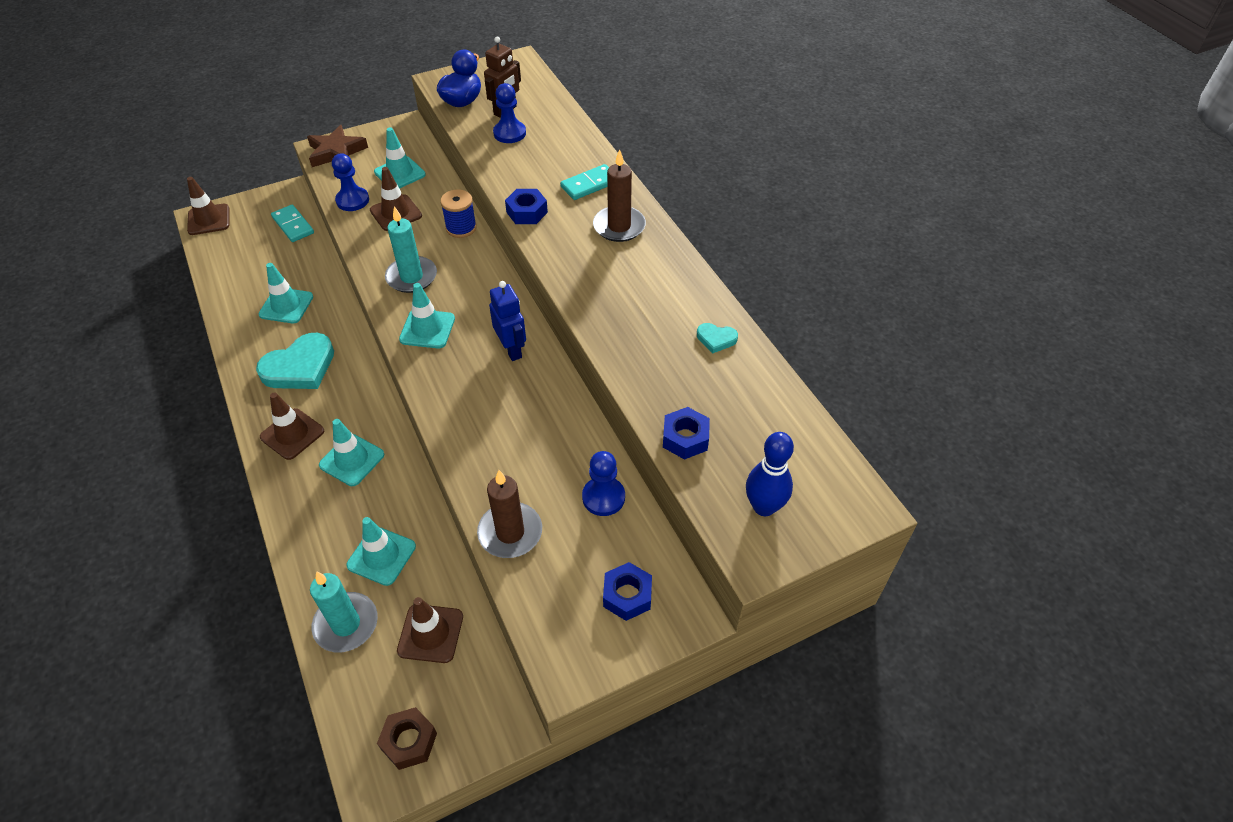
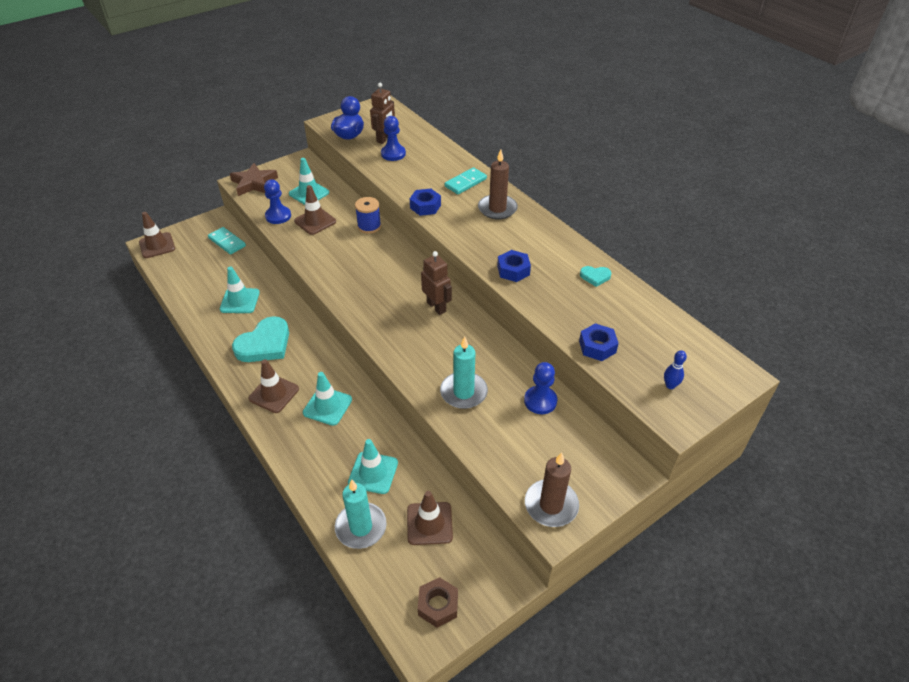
camera: 10 degrees left, 5 degrees down
(411, 277) = (342, 265): turquoise candle -> turquoise candle (463, 392)
(427, 329) = (367, 300): turquoise traffic cone -> none
(510, 532) = (479, 436): brown candle -> brown candle (551, 505)
(512, 349) = (436, 307): blue robot -> brown robot
(627, 595) = (581, 467): blue nut -> blue nut (513, 270)
(764, 507) = (670, 385): blue bowling pin -> blue bowling pin, size x0.57

